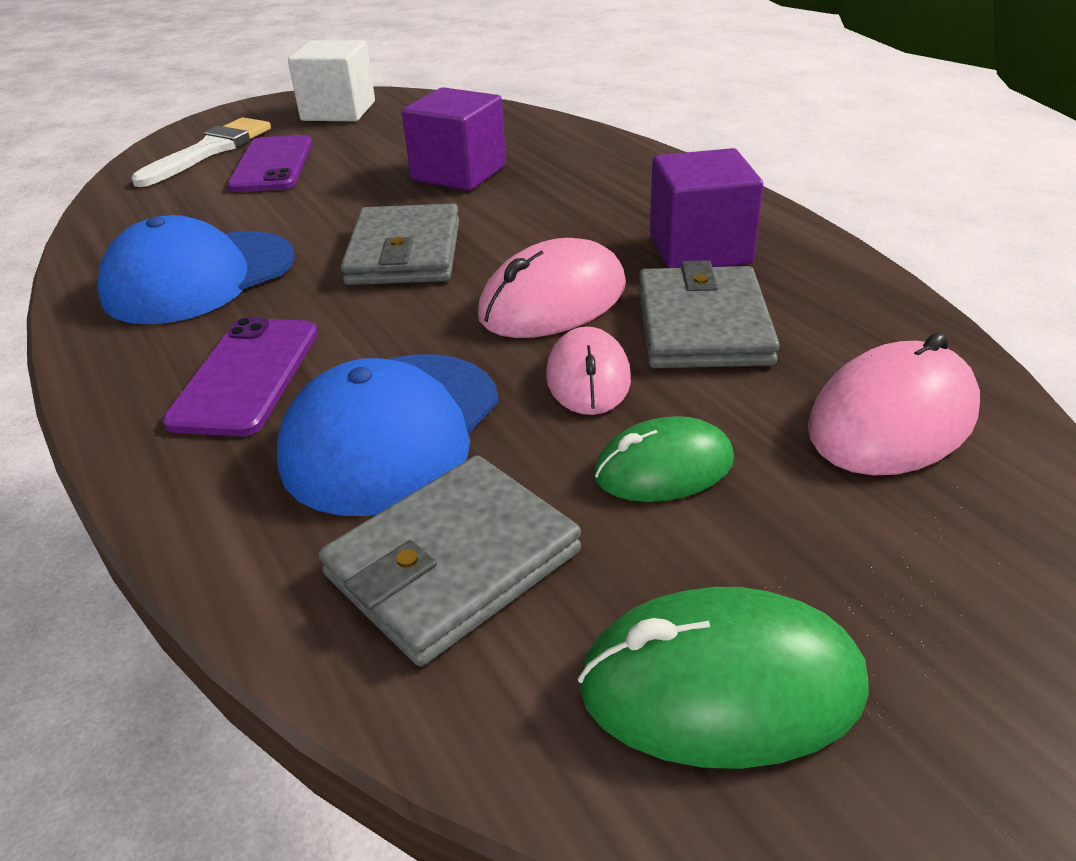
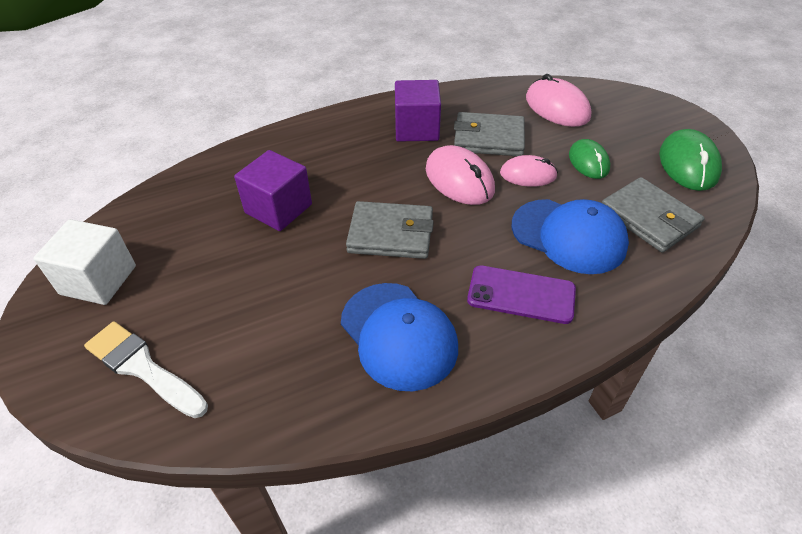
camera: 85 degrees left, 10 degrees up
(272, 165) = (205, 315): purple phone -> none

